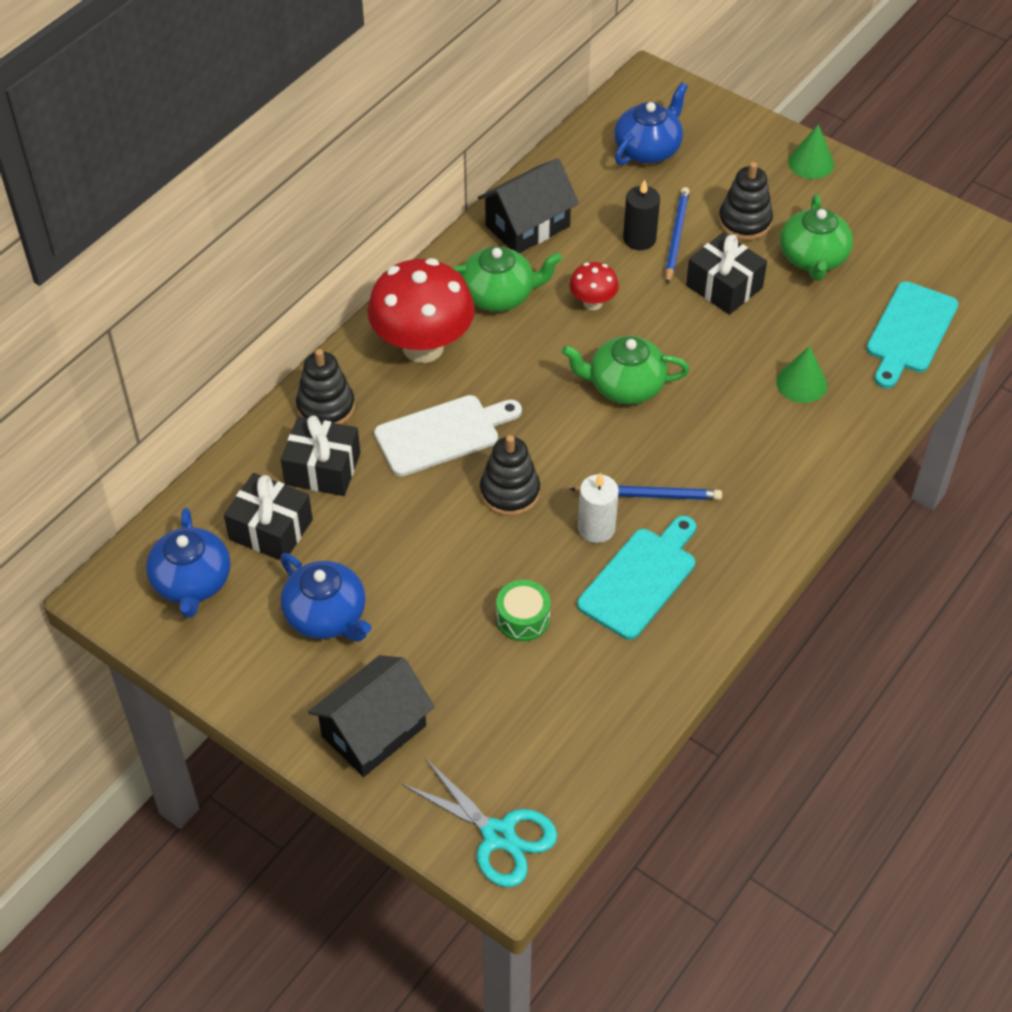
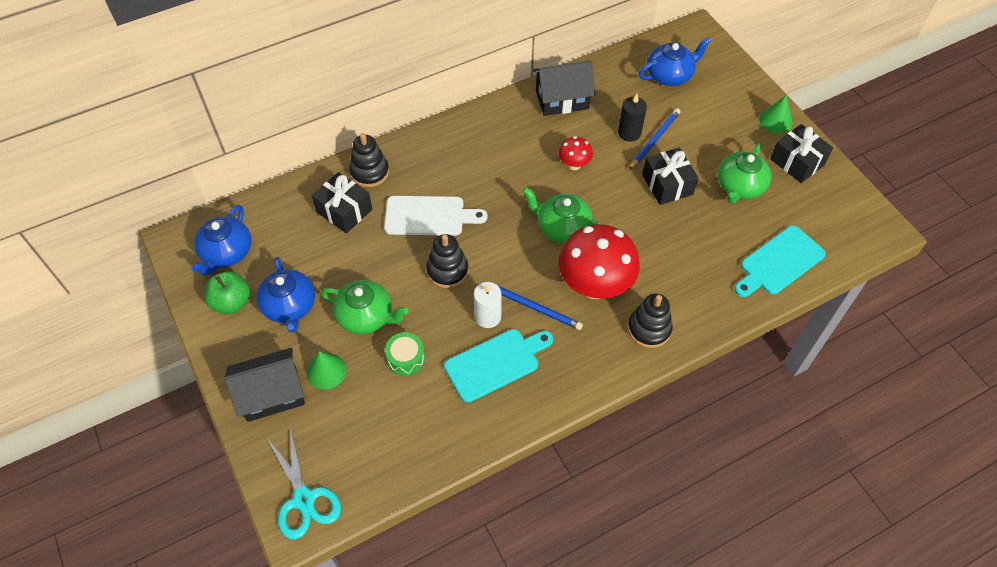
camera: 25 degrees right, 5 degrees up
(242, 641) = (232, 302): none -> green apple
(271, 529) = (291, 237): black gift -> black gift (797, 162)
(423, 347) = (450, 155): red mushroom -> red mushroom (595, 285)
(499, 295) = (517, 138): green teapot -> green teapot (366, 316)
(744, 222) = (706, 145): black stacking toy -> black stacking toy (649, 329)
(801, 383) = (682, 270): green cone -> green cone (326, 371)

